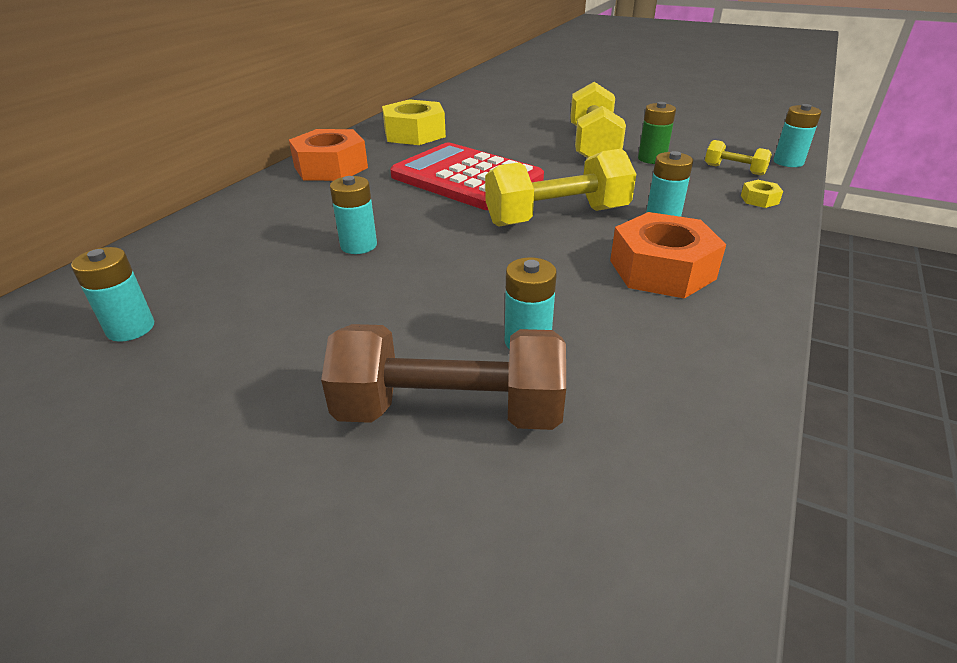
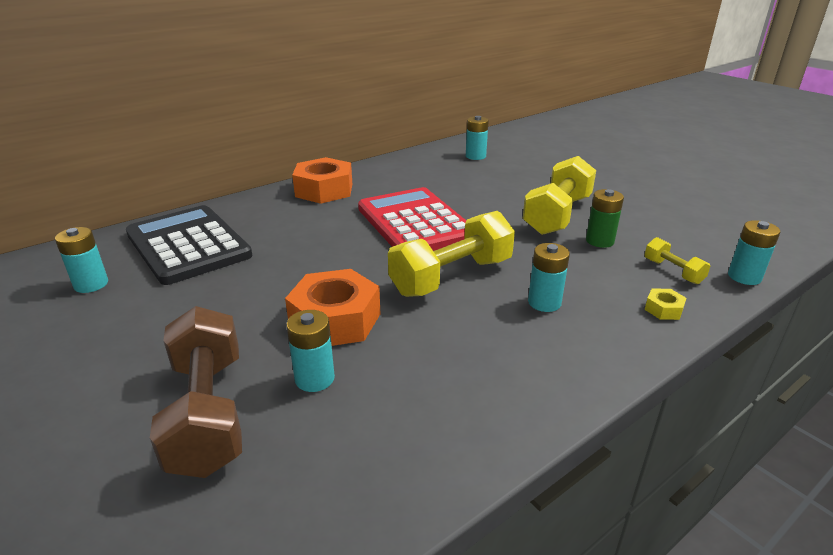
camera: 25 degrees right, 5 degrees down
(222, 255) = (188, 245): none -> black calculator
(358, 245) = (279, 262): turquoise battery -> turquoise battery (475, 156)
(414, 134) = (415, 172): yellow nut -> none
(449, 411) = (208, 413): brown dumbbell -> brown dumbbell turned 45 degrees clockwise
(557, 217) = (451, 277): yellow dumbbell -> yellow dumbbell turned 45 degrees counterclockwise
(662, 269) = (488, 351): orange nut -> orange nut (335, 320)

